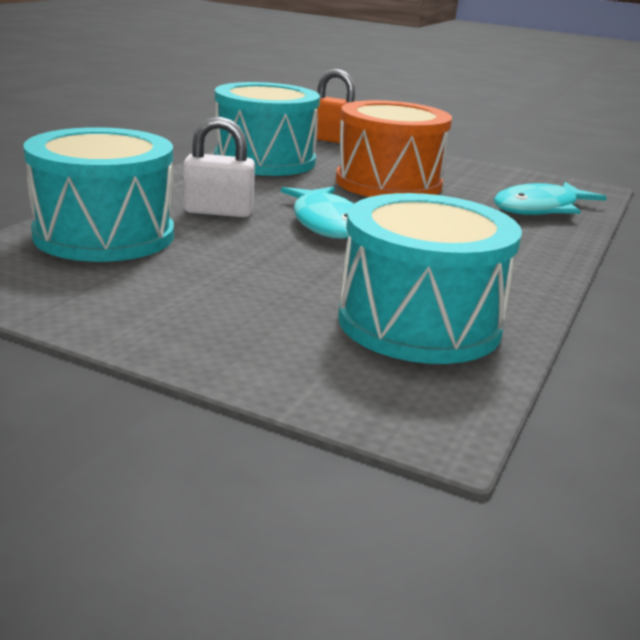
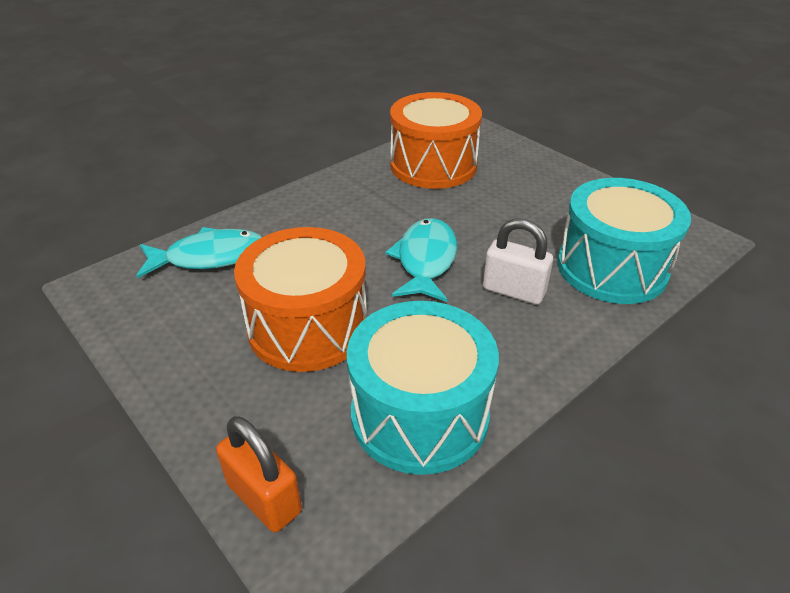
camera: 155 degrees left, 15 degrees up
(419, 323) = (433, 165): turquoise drum -> orange drum

